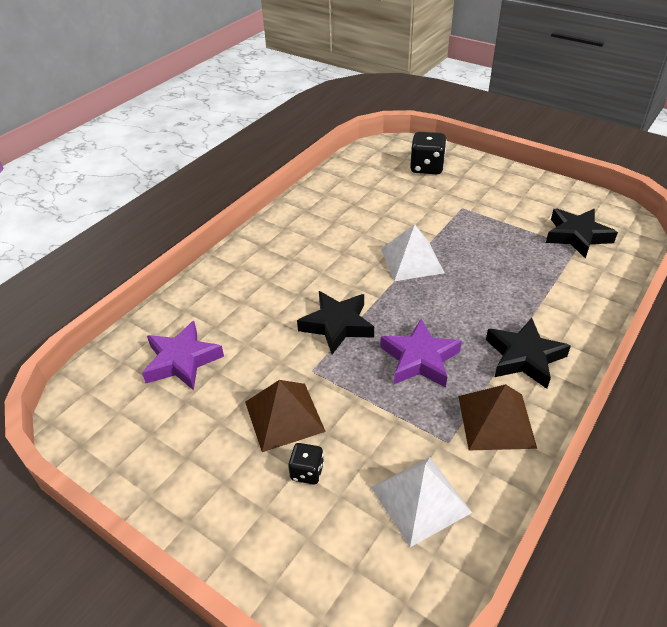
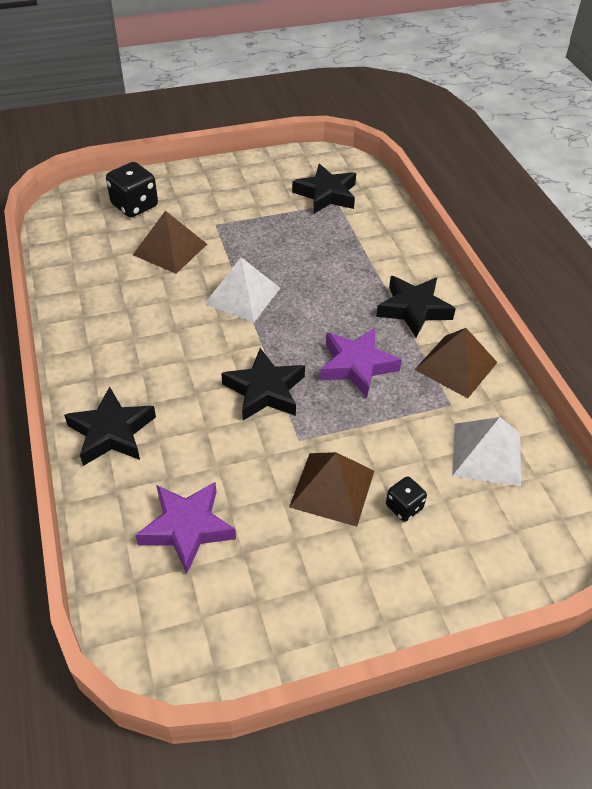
camera: 55 degrees left, 5 degrees up
(227, 280) = (111, 432): none -> black star
(409, 205) = (170, 249): none -> brown pyramid

